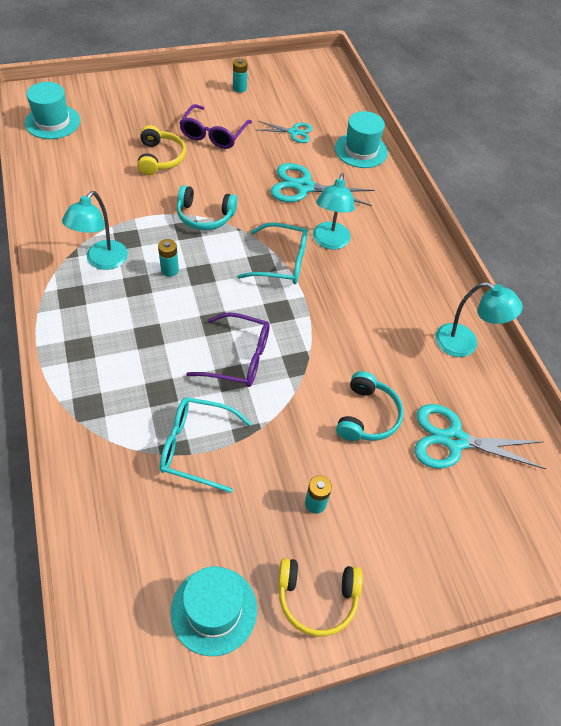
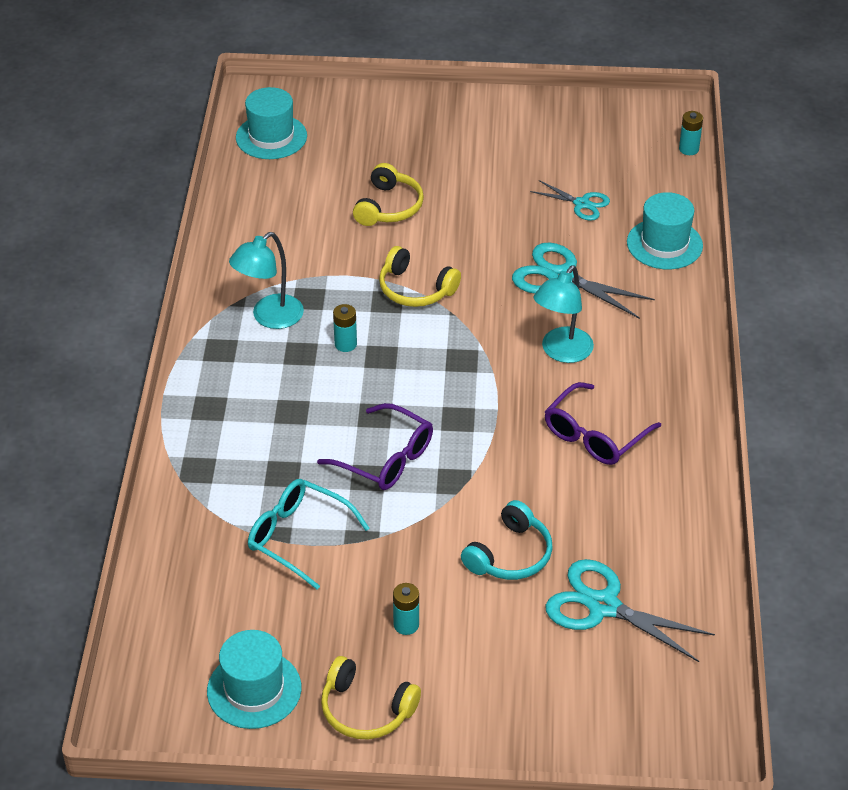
camera: 25 degrees right, 10 degrees down
(205, 216) = (415, 289): turquoise headphones -> yellow headphones
(214, 134) = (471, 187): purple glasses -> purple glasses (595, 435)
(239, 88) = (534, 131): turquoise battery -> turquoise battery (688, 149)
(281, 262) = (487, 363): turquoise glasses -> none
(464, 344) = (676, 508): turquoise lamp -> none

